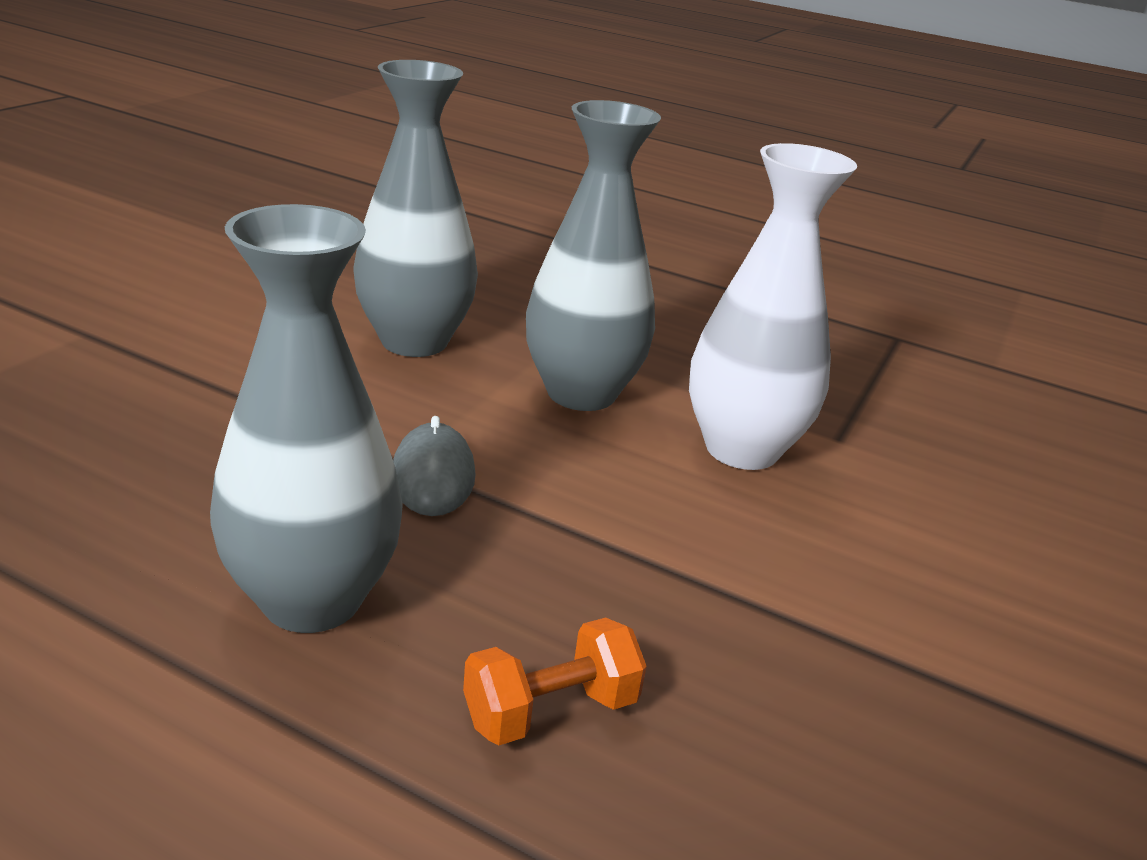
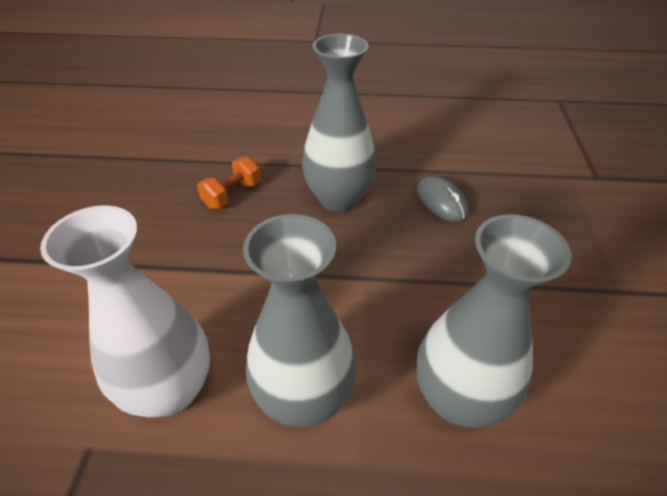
camera: 160 degrees right, 15 degrees up
(433, 476) = (343, 274): grey mouse -> grey mouse (441, 201)

